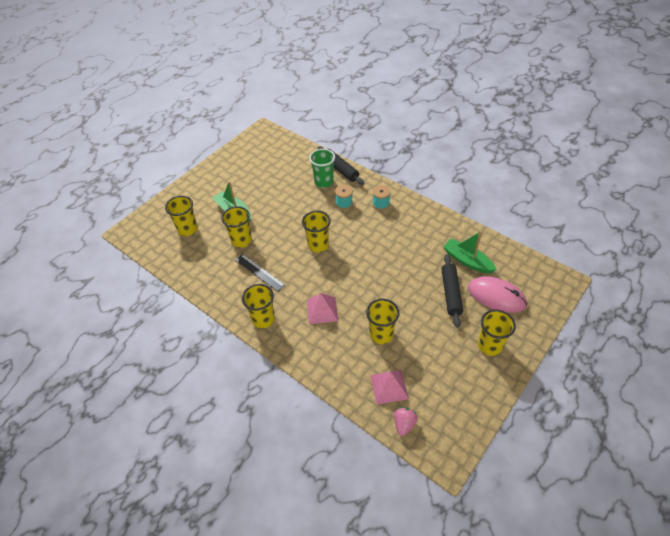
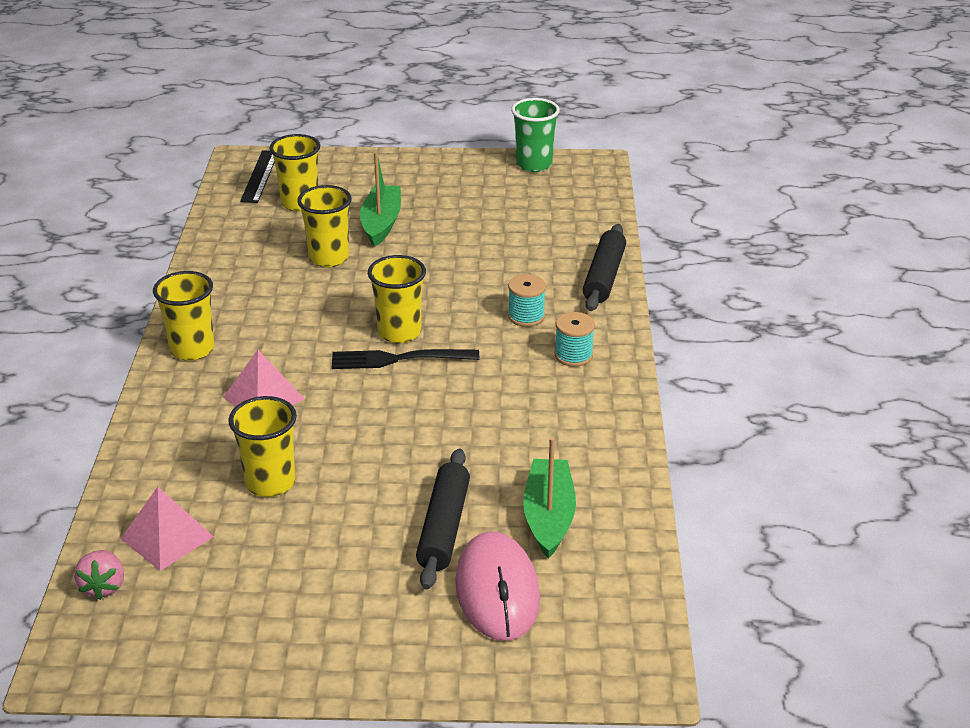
camera: 50 degrees right, 15 degrees down
(259, 272) = (281, 303): black ruler -> black ruler (260, 176)
(324, 182) = (551, 274): green cup -> green cup (534, 164)
(336, 254) = (399, 359): none -> black fork
(404, 424) = (104, 586): pink strawberry -> pink strawberry turned 105 degrees clockwise
(451, 293) = (444, 527): black rolling pin -> black rolling pin turned 45 degrees counterclockwise
(489, 346) = (363, 627): yellow cup -> none

